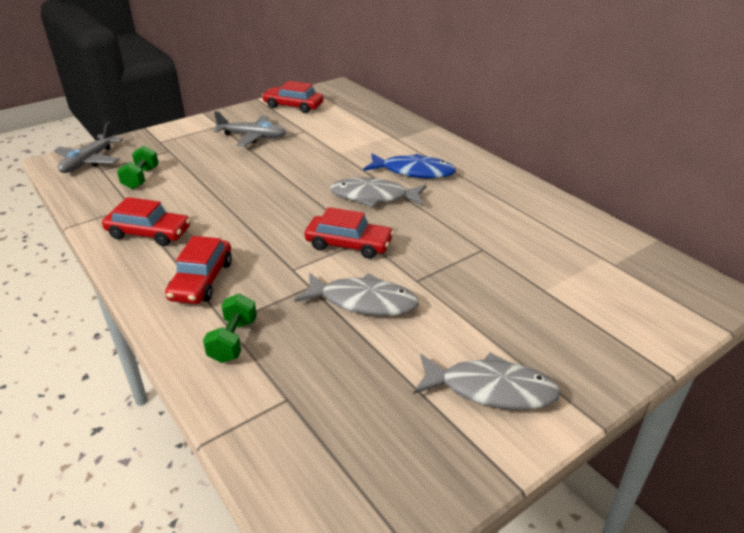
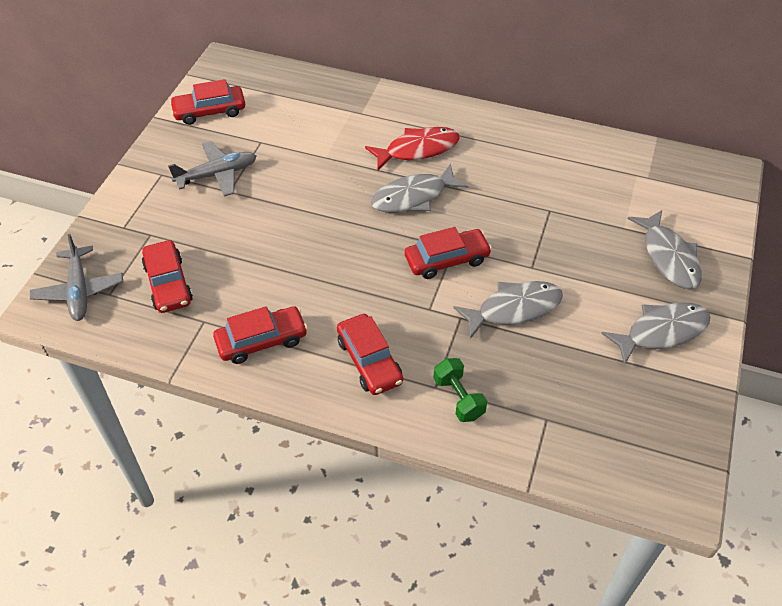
camera: 35 degrees left, 15 degrees up
(141, 178) = (168, 284): green dumbbell -> red car
(413, 172) = (417, 150): blue fish -> red fish
(569, 332) = (668, 257): none -> grey fish

